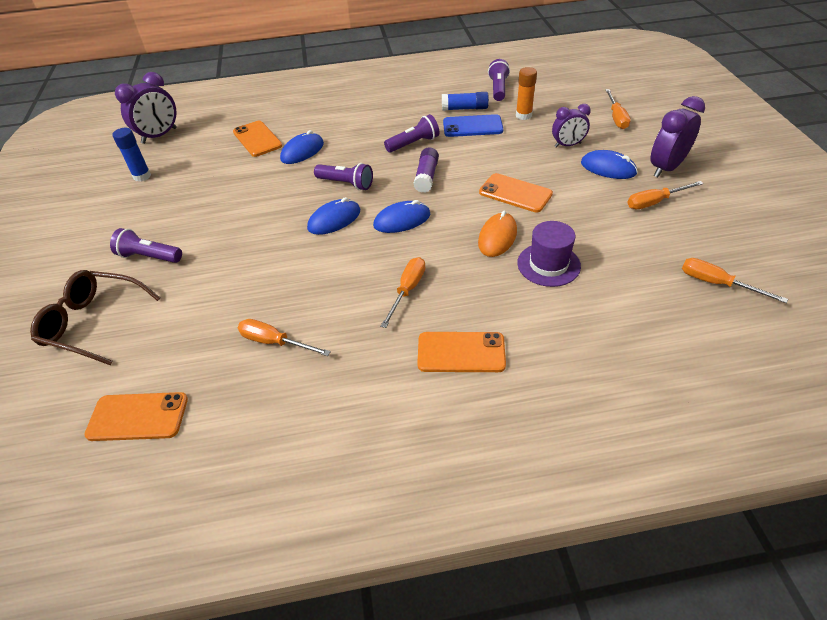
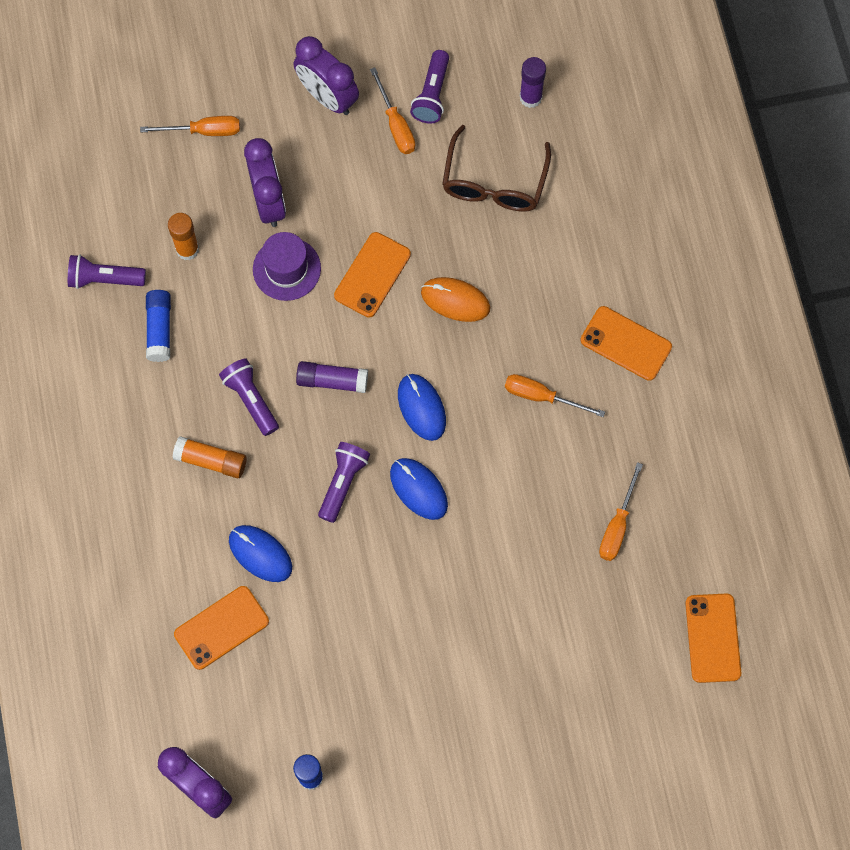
camera: 95 degrees left, 25 degrees up
(93, 323) = (594, 733): brown glasses -> brown glasses (494, 183)
(149, 257) = (485, 705): purple flashlight -> purple flashlight (432, 94)
(371, 131) = (211, 461): none -> orange glue stick
(461, 352) = (626, 343): orange phone -> orange phone turned 60 degrees counterclockwise
(472, 126) = (211, 320): blue phone -> none
(548, 264) = (501, 251): purple hat -> purple hat (286, 269)
(567, 145) = (268, 201): purple clock -> purple clock, size x1.53
(608, 168) = (324, 162): blue mouse -> none
(717, 283) = (530, 97): orange screwdriver -> purple glue stick

